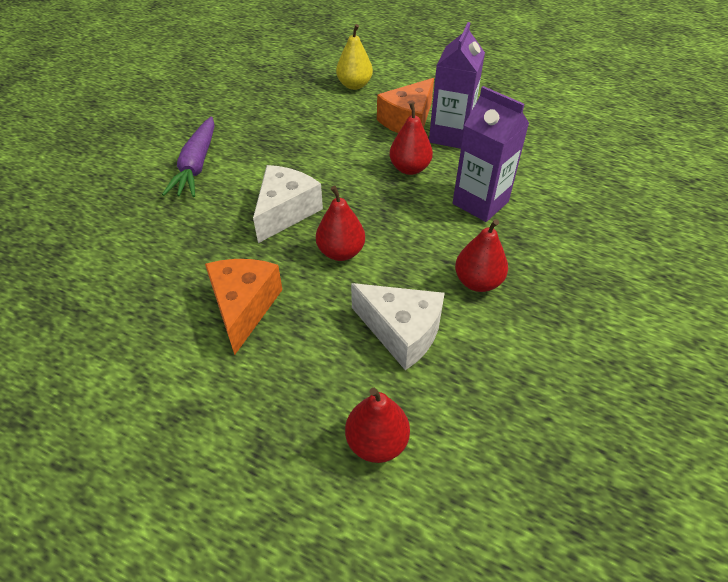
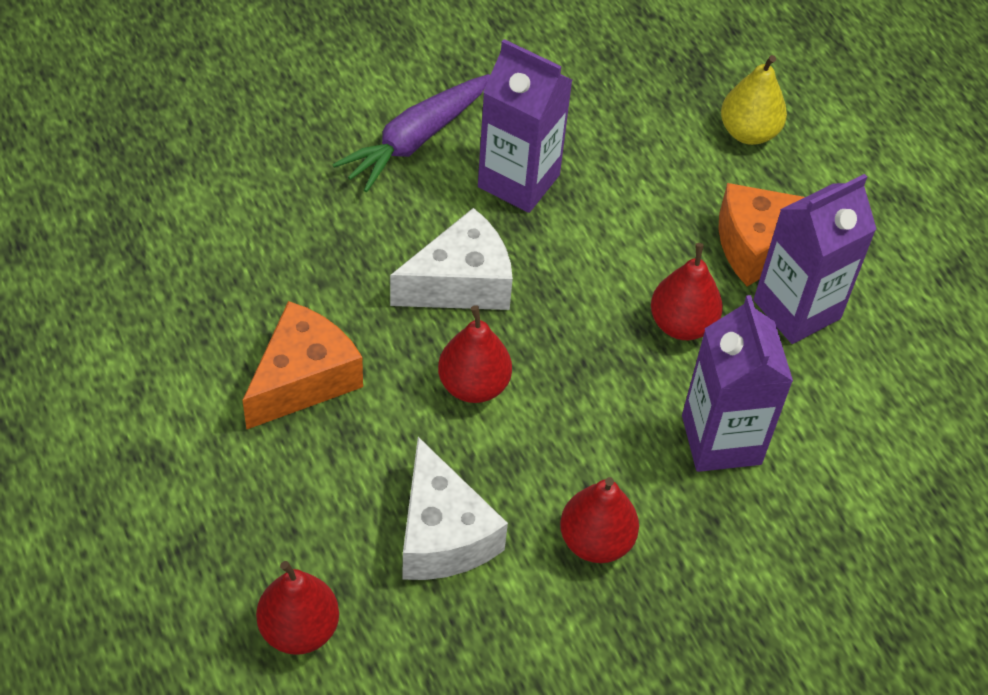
camera: 35 degrees right, 5 degrees up
(269, 155) = (518, 181): none -> purple carton

